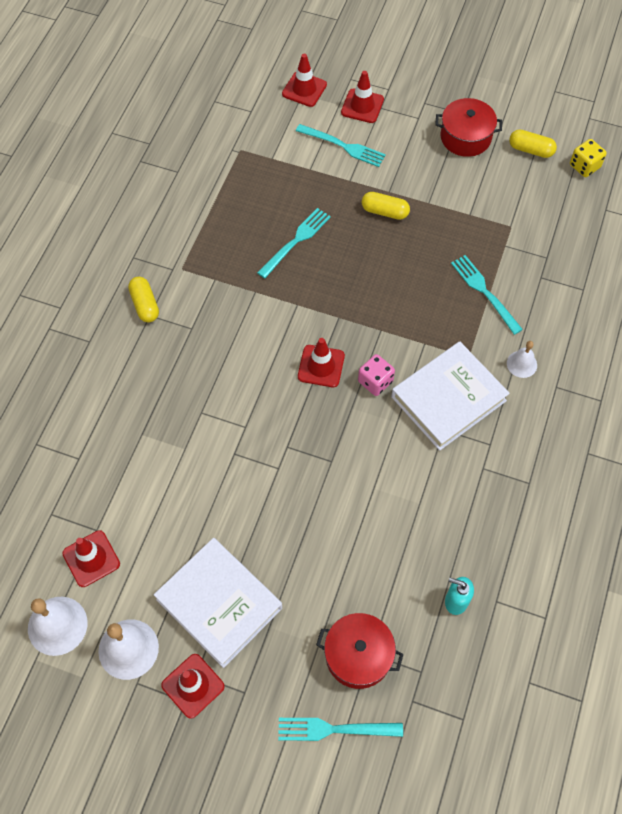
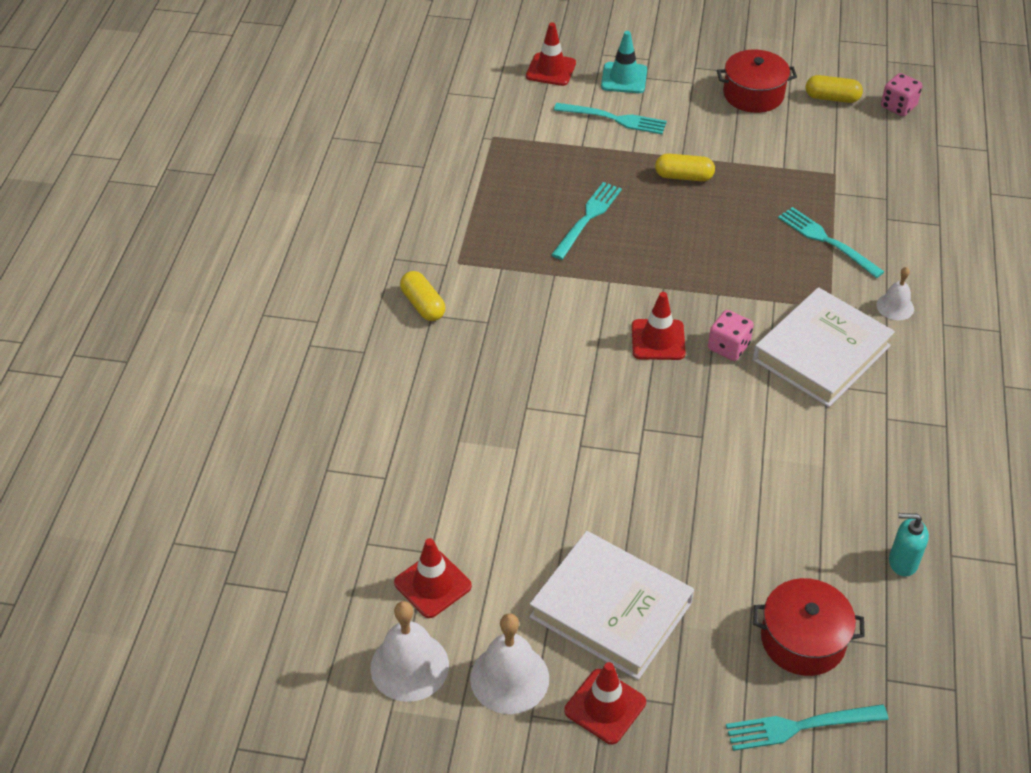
camera: 10 degrees left, 15 degrees down
(362, 106) = (624, 78): red traffic cone -> turquoise traffic cone
(584, 166) = (898, 106): yellow dice -> pink dice

